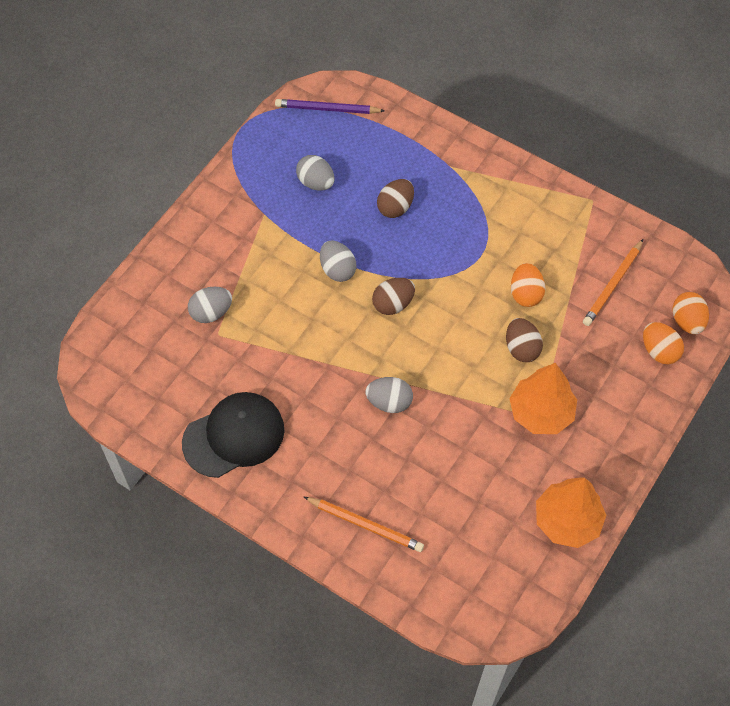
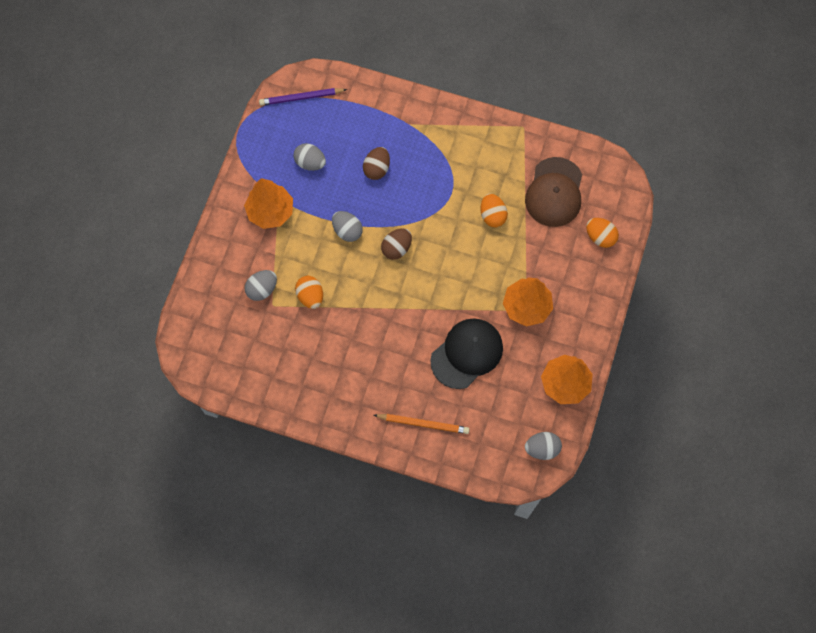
camera: 15 degrees left, 10 degrees up
(234, 436) = (308, 381): black cap -> black cap (467, 353)
(250, 226) = (270, 211): none -> orange tree
(389, 402) = (415, 326): grey egg -> grey egg (542, 448)
(521, 348) = (500, 260): brown egg -> none
(612, 285) = (554, 192): orange pencil -> brown cap
(687, 321) = (615, 208): orange egg -> orange egg (310, 296)

